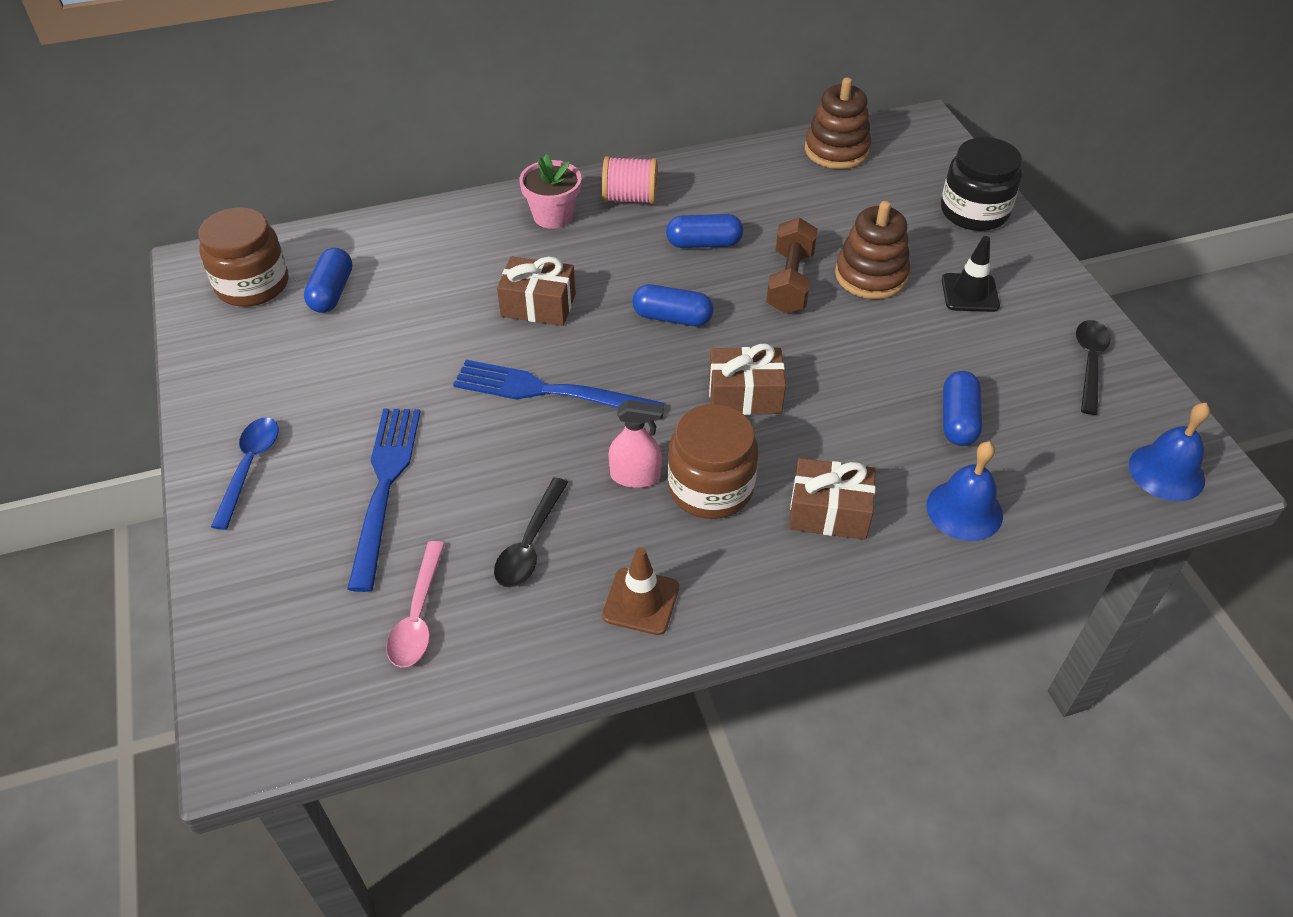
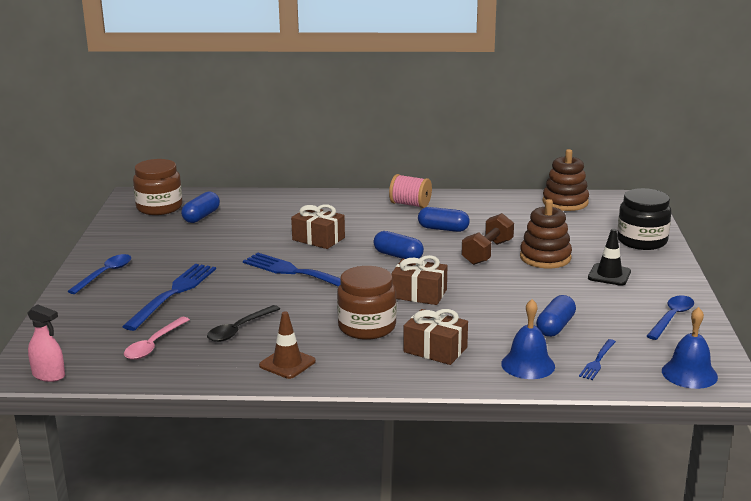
camera: 20 degrees right, 25 degrees down
(553, 216) = (356, 205): pink flower pot -> none
(635, 476) = (323, 314): pink spray bottle -> pink spray bottle (49, 375)
(1046, 478) = (597, 361): none -> blue fork
(1089, 363) = (672, 318): black spoon -> blue spoon

